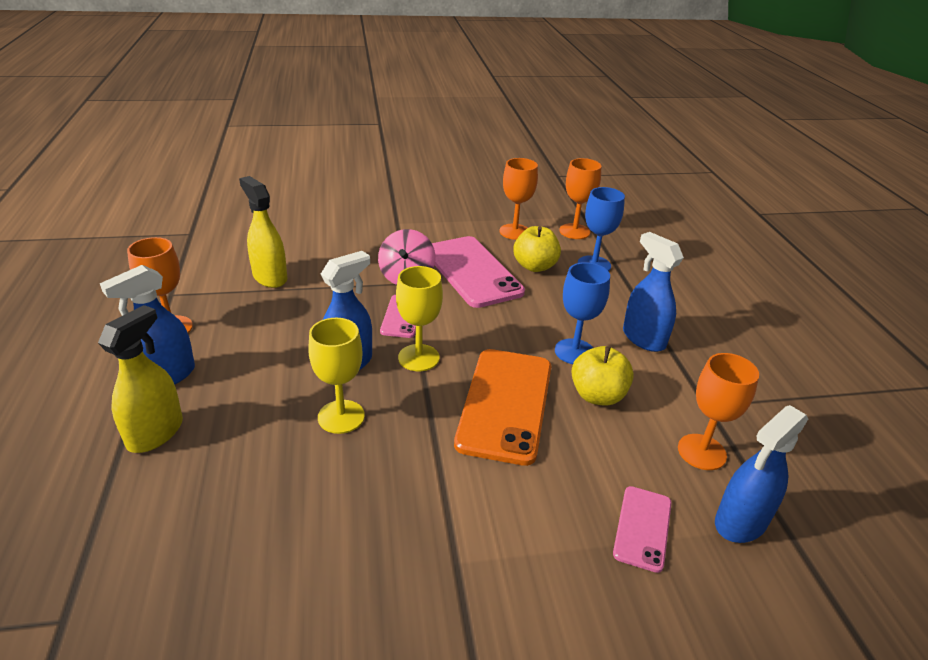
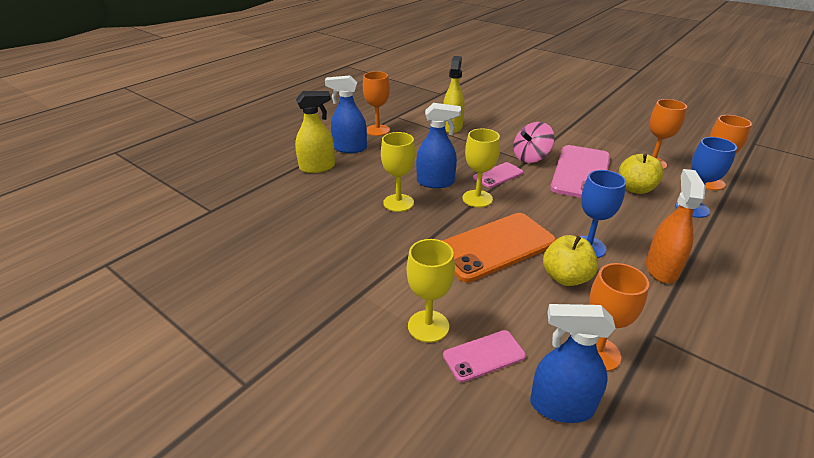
camera: 50 degrees right, 0 degrees up
(565, 540) = (428, 326): none -> yellow goblet
(643, 338) = (661, 269): blue spray bottle -> orange spray bottle

